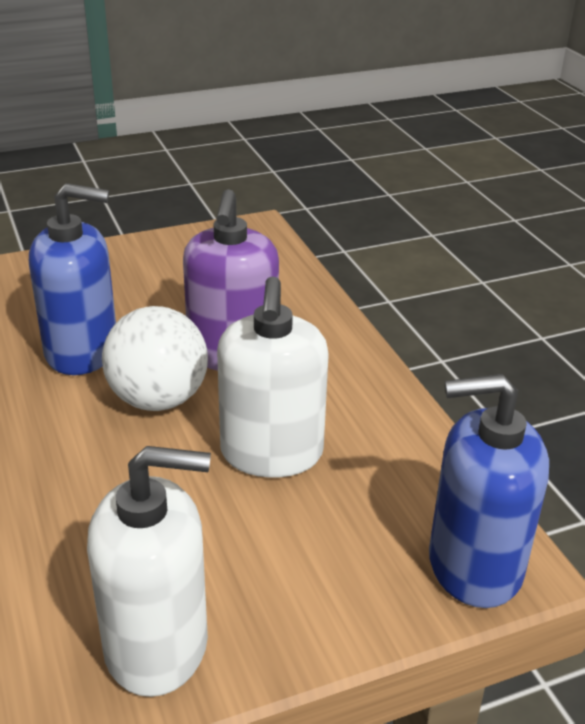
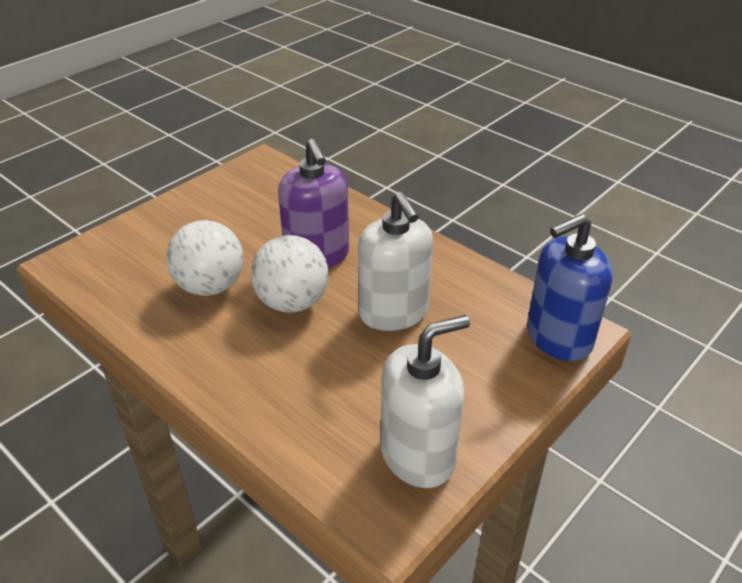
camera: 25 degrees left, 5 degrees up
(82, 351) = (210, 286): blue soap dispenser -> white ball

